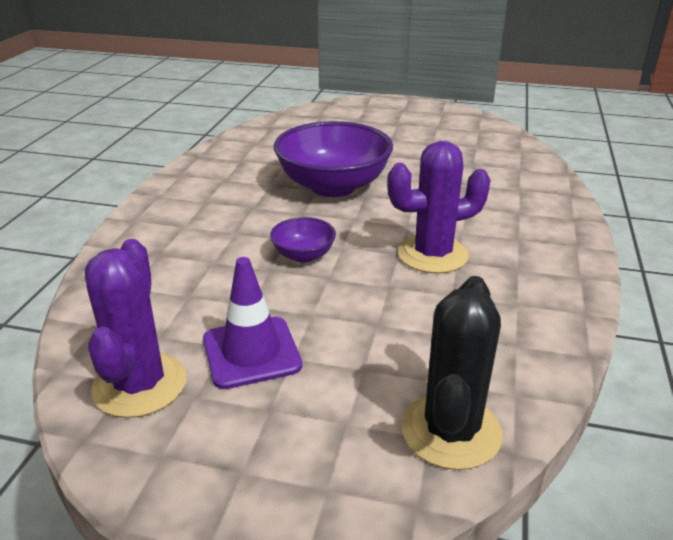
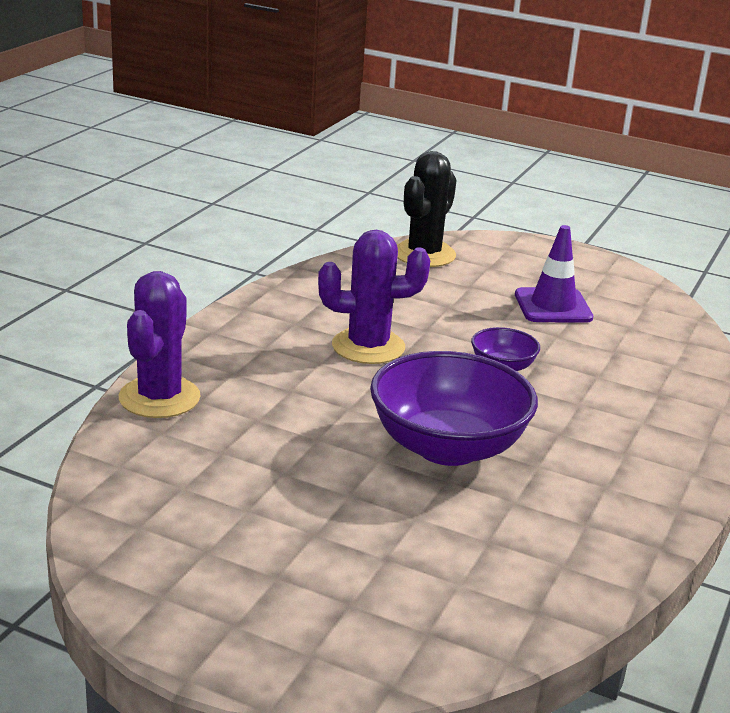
camera: 170 degrees left, 5 degrees down
(140, 385) = (632, 302): purple cactus -> purple cactus (159, 398)

